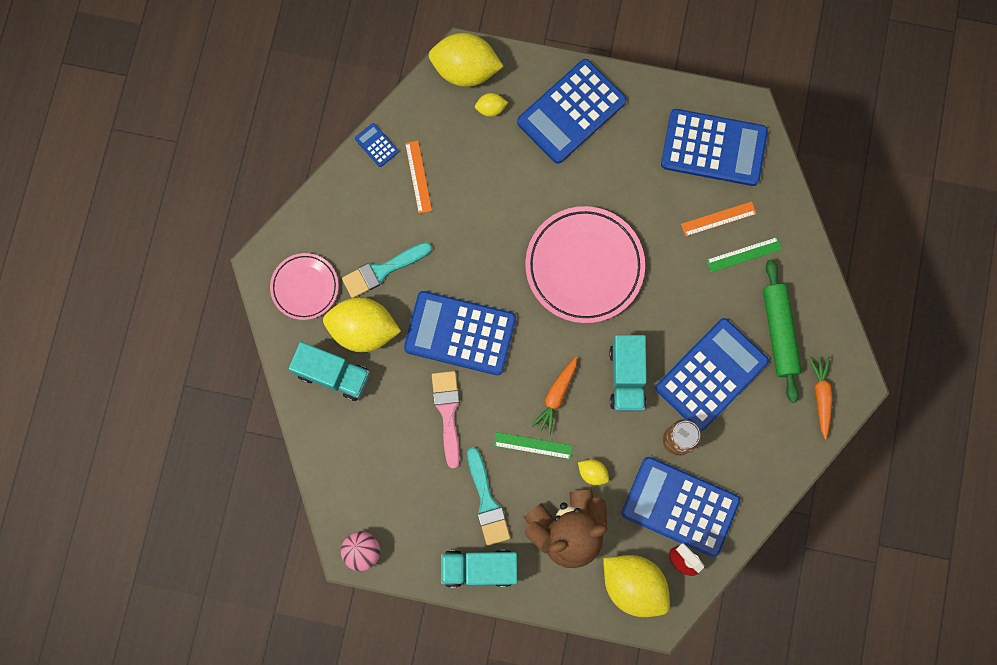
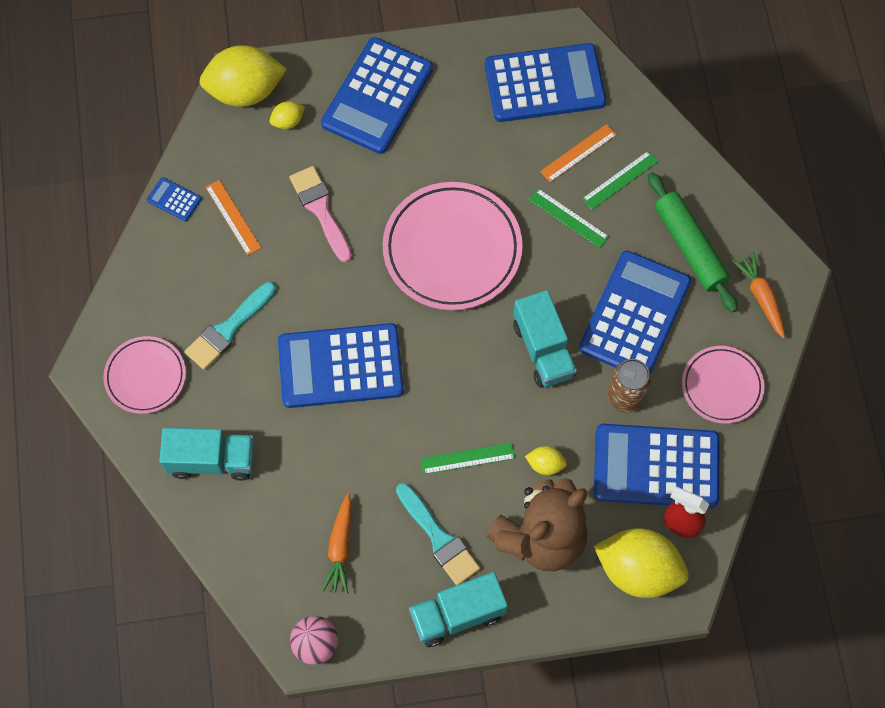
camera: 20 degrees left, 10 degrees down
(363, 330) = (229, 399): yellow lemon -> none
(448, 413) = (358, 457): pink brush -> pink brush (321, 210)
(556, 396) = (473, 396): orange carrot -> orange carrot (340, 547)
(689, 272) = (568, 218): none -> green ruler
(759, 459) = (722, 386): none -> pink plate

